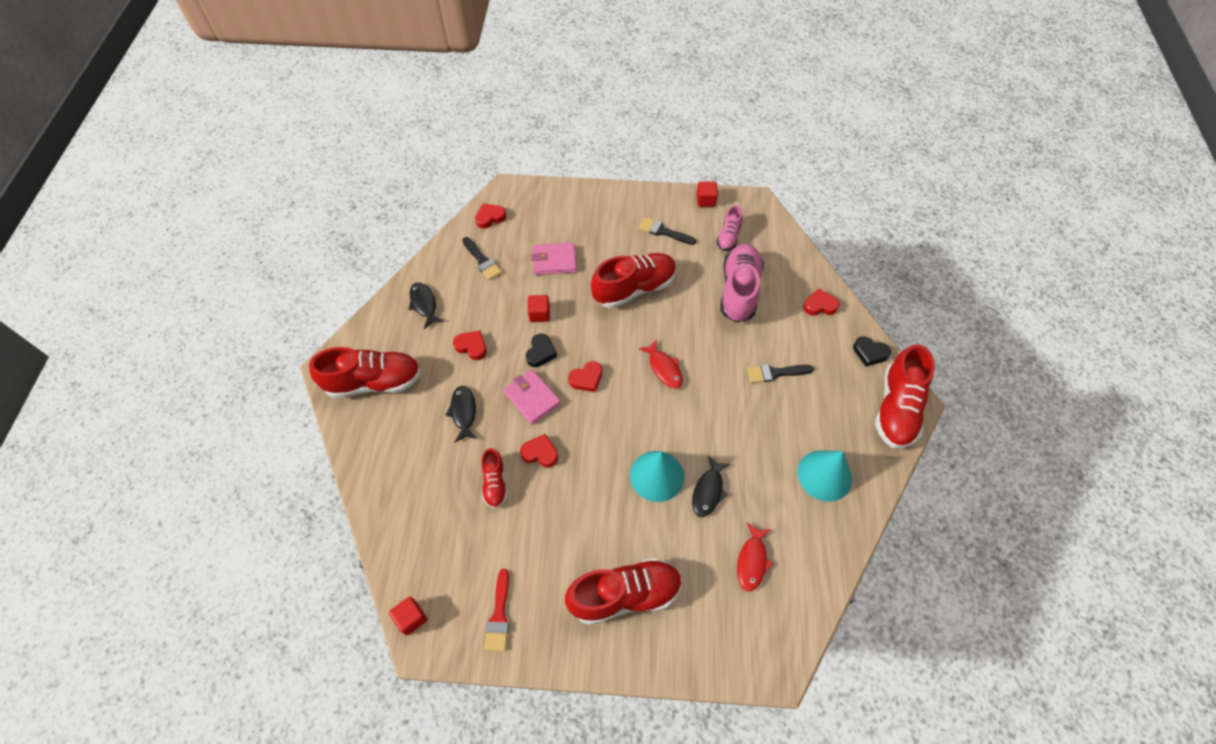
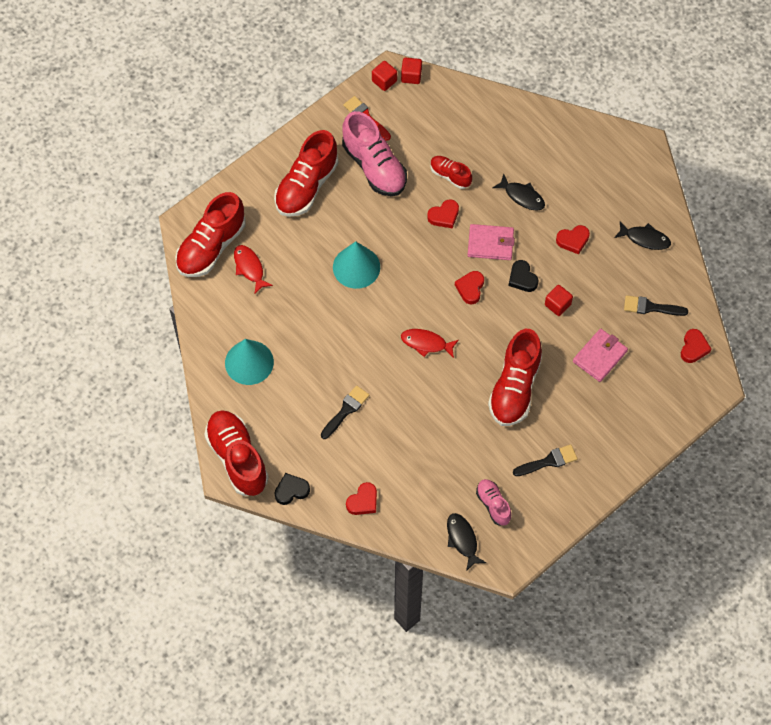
camera: 135 degrees right, 5 degrees up
(374, 382) = (603, 163): red shoe -> red shoe (211, 247)
(705, 200) = (548, 527): red cube -> red cube (384, 81)
(708, 491) = (314, 286): black fish -> black fish (462, 540)
(739, 290) = (436, 458): pink shoe -> pink shoe (374, 166)

